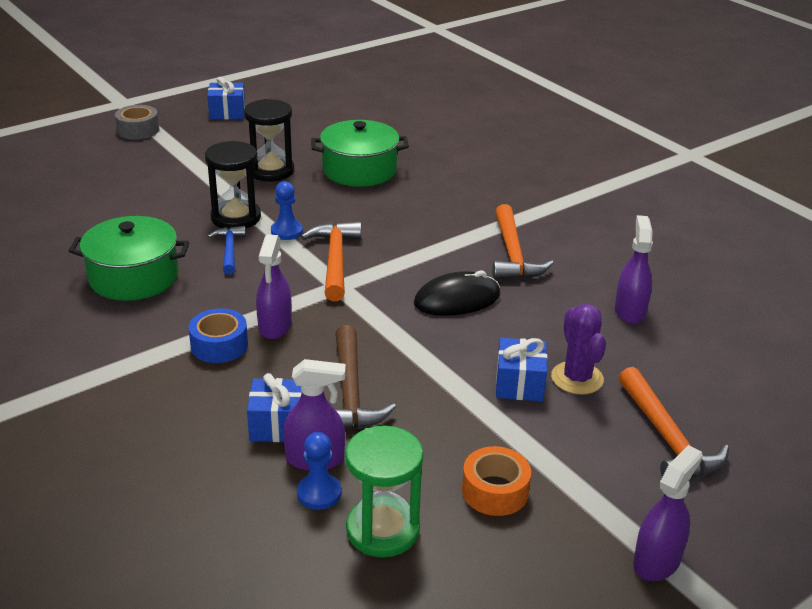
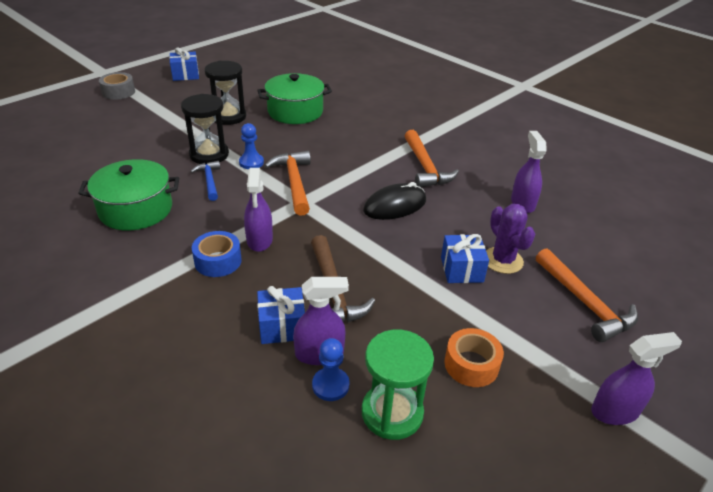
camera: 10 degrees left, 5 degrees up
(657, 561) = (615, 411): purple spray bottle -> purple spray bottle turned 45 degrees clockwise

